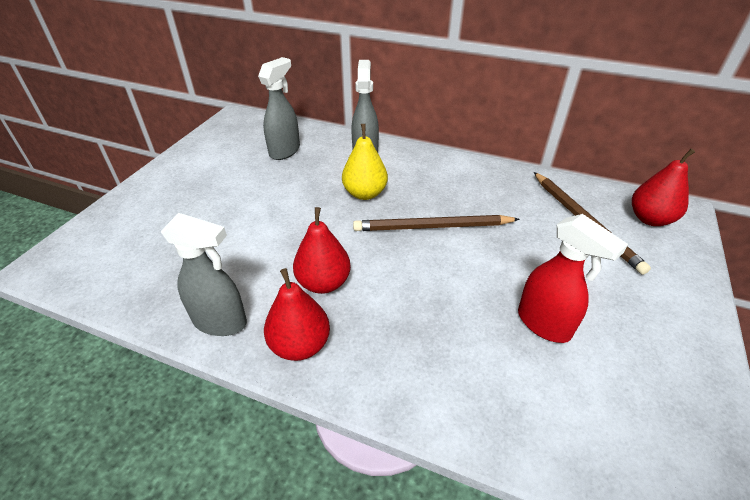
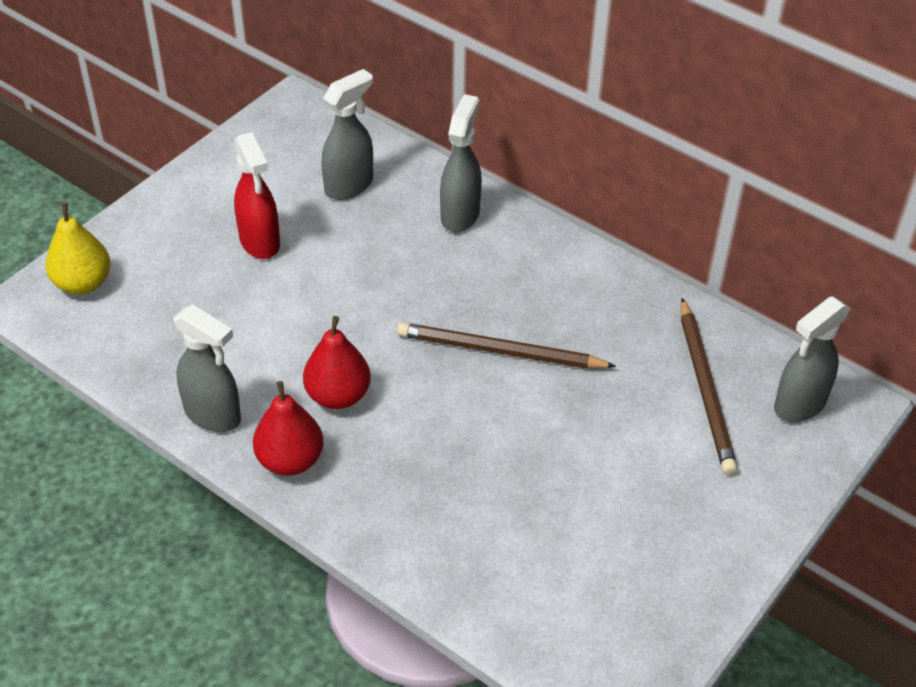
camera: 15 degrees right, 5 degrees up
(365, 193) = (434, 281): yellow pear -> yellow pear (83, 283)
(544, 324) = (567, 502): red spray bottle -> red spray bottle (260, 242)
(650, 219) = (799, 405): red pear -> grey spray bottle

